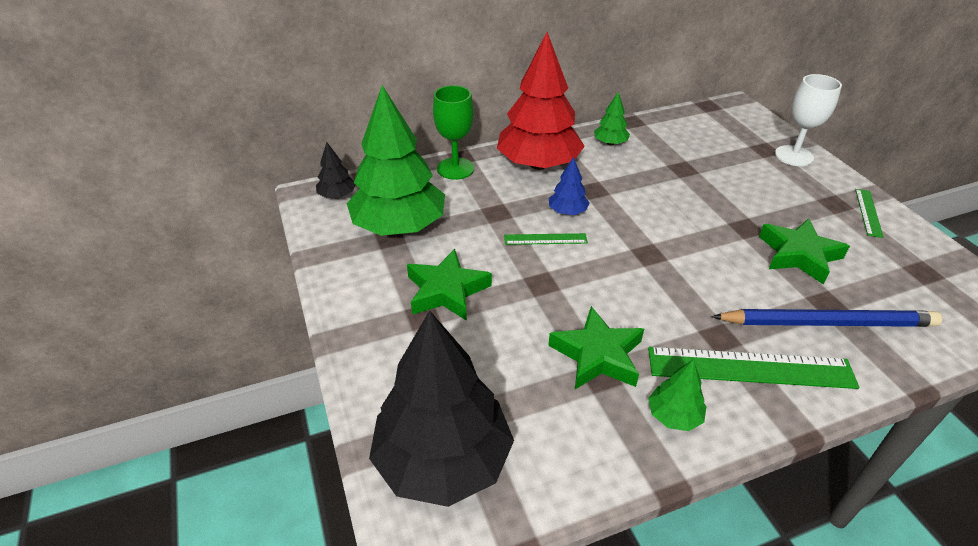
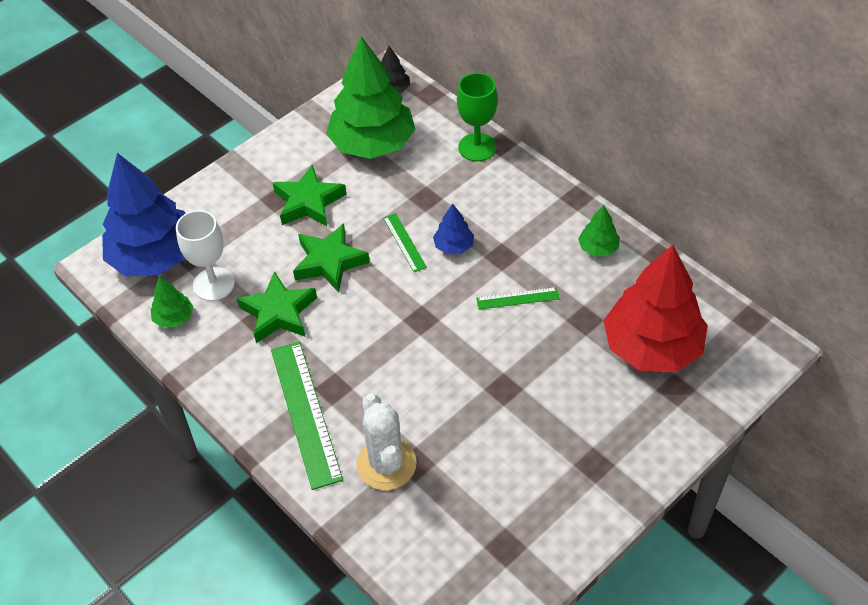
camera: 70 degrees right, 10 degrees up
(443, 460) = (155, 257): black tree -> blue tree
(538, 164) = (521, 203): red tree -> red tree (652, 347)
(674, 416) = (237, 371): green tree -> green tree (174, 318)
(794, 156) = (677, 418): white goblet -> white goblet (214, 284)
(799, 255) = (479, 436): green star -> green star (329, 262)
(826, 322) = (386, 464): blue pencil -> white cactus
(868, 212) = (593, 497): green ruler -> green ruler (517, 298)

